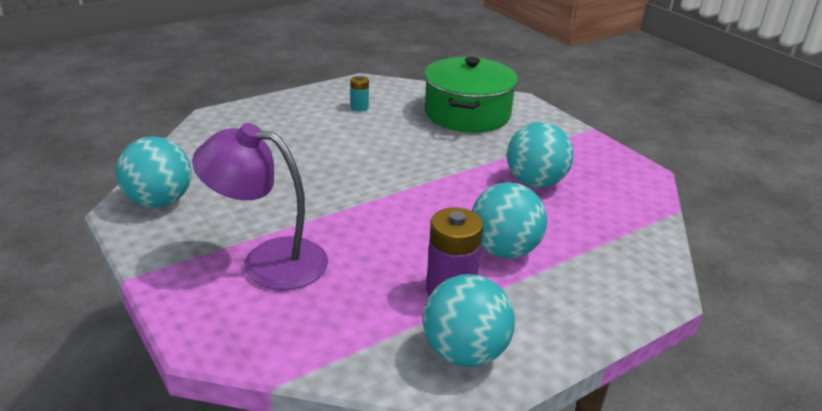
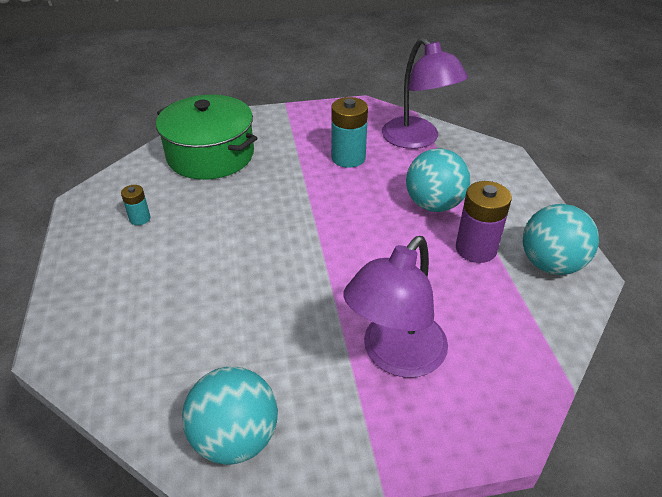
camera: 65 degrees left, 10 degrees up
(535, 182) = (348, 158): turquoise ball -> turquoise battery
(618, 220) = (417, 139): none -> purple lamp

